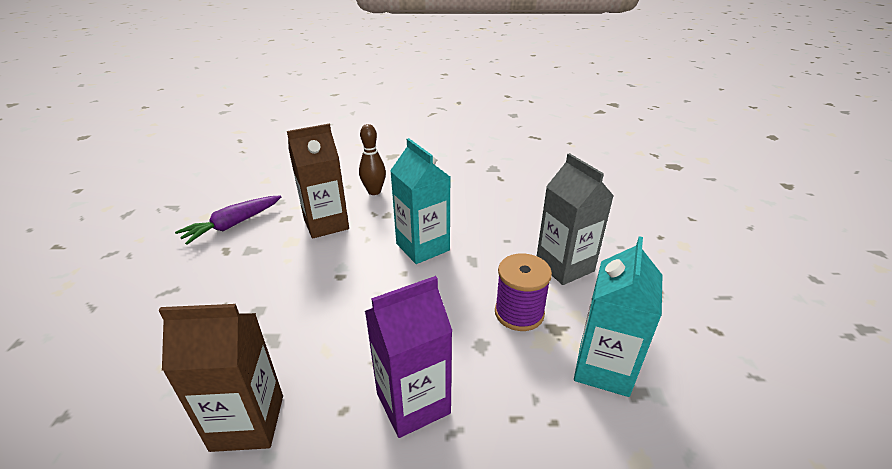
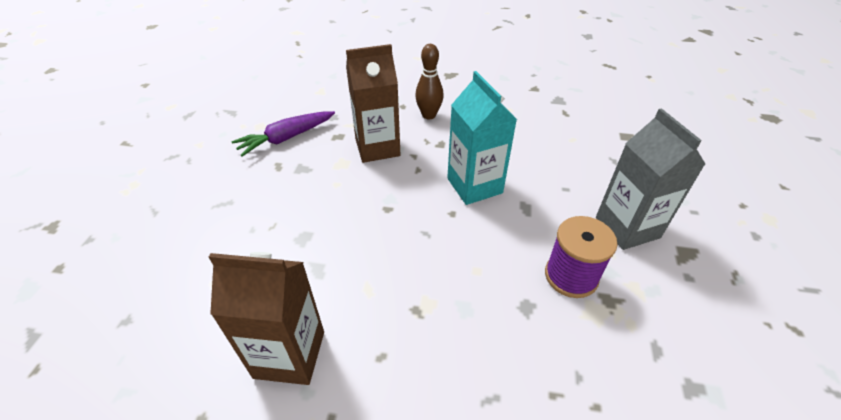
camera: 10 degrees right, 10 degrees up
(413, 403) = (450, 361): purple carton -> none
(603, 368) = (658, 354): turquoise carton -> none

